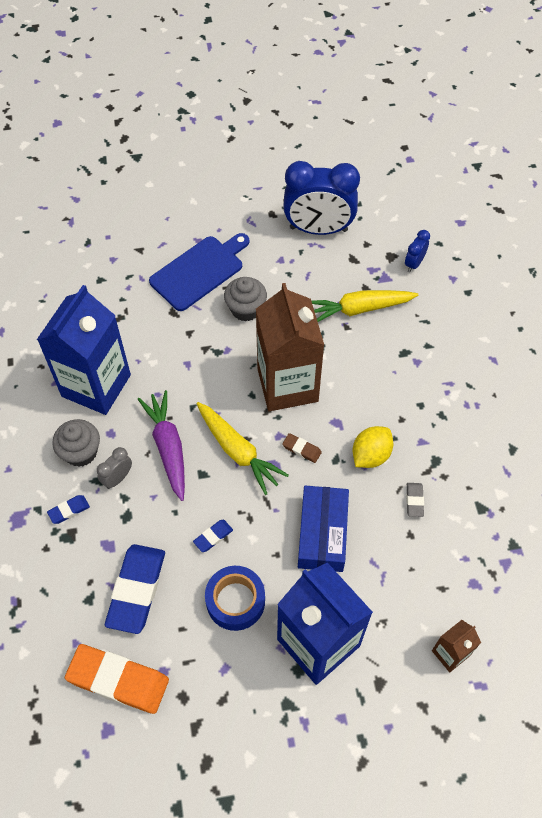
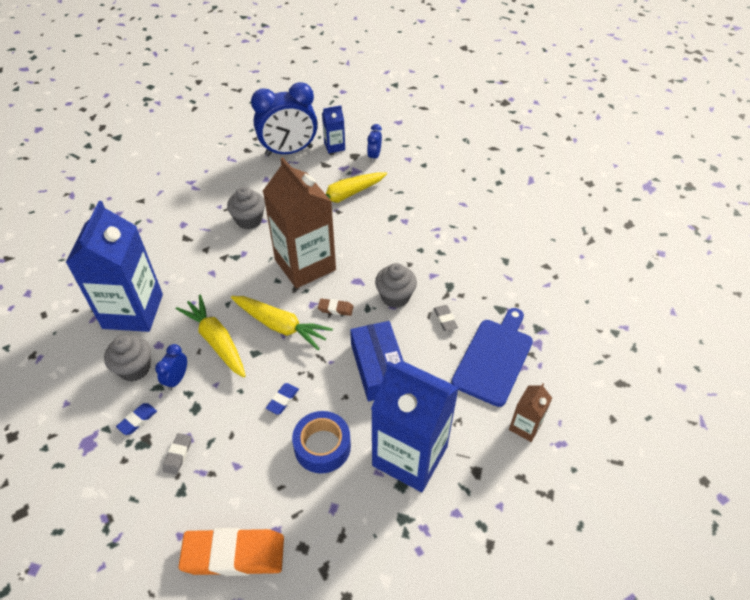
camera: 20 degrees left, 10 degrees down
(96, 561) = (178, 455): none -> grey eraser
(117, 478) = (177, 379): grey clock -> blue clock
(136, 590) = (225, 467): blue eraser -> none
(168, 447) = (216, 341): purple carrot -> yellow carrot
(199, 271) = (199, 203): blue cutting board -> blue cutting board (494, 358)
(370, 455) = (395, 296): yellow lemon -> grey cupcake
(372, 237) = (334, 146): none -> blue carton

